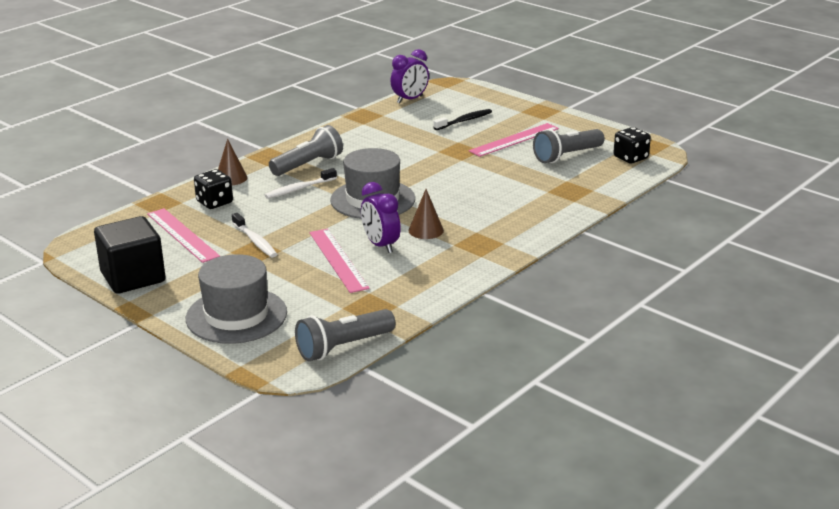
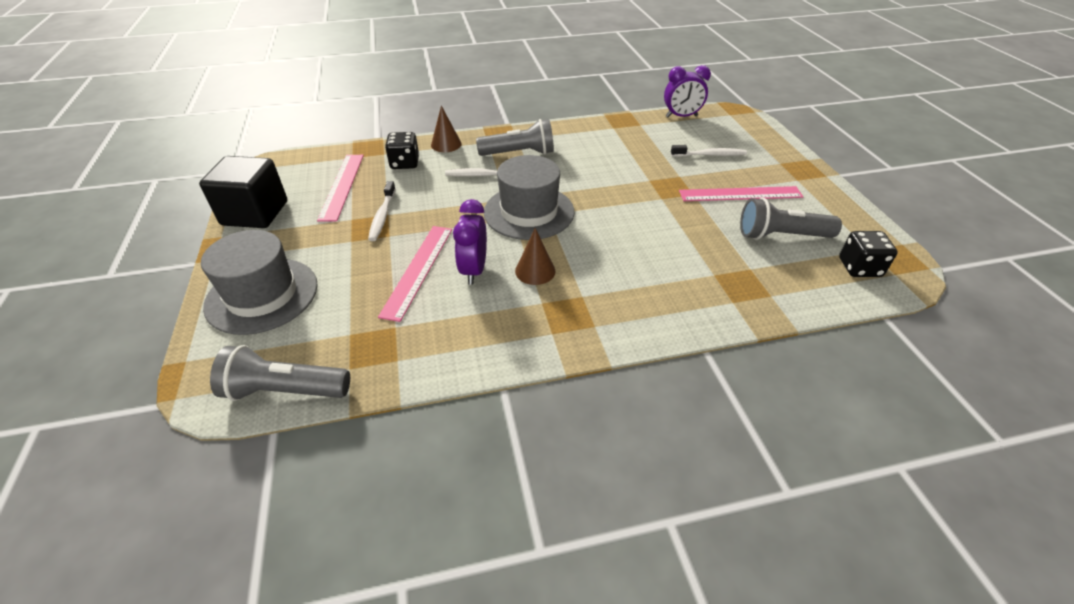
camera: 35 degrees right, 15 degrees up
(464, 121) = (710, 155): black toothbrush -> white toothbrush

